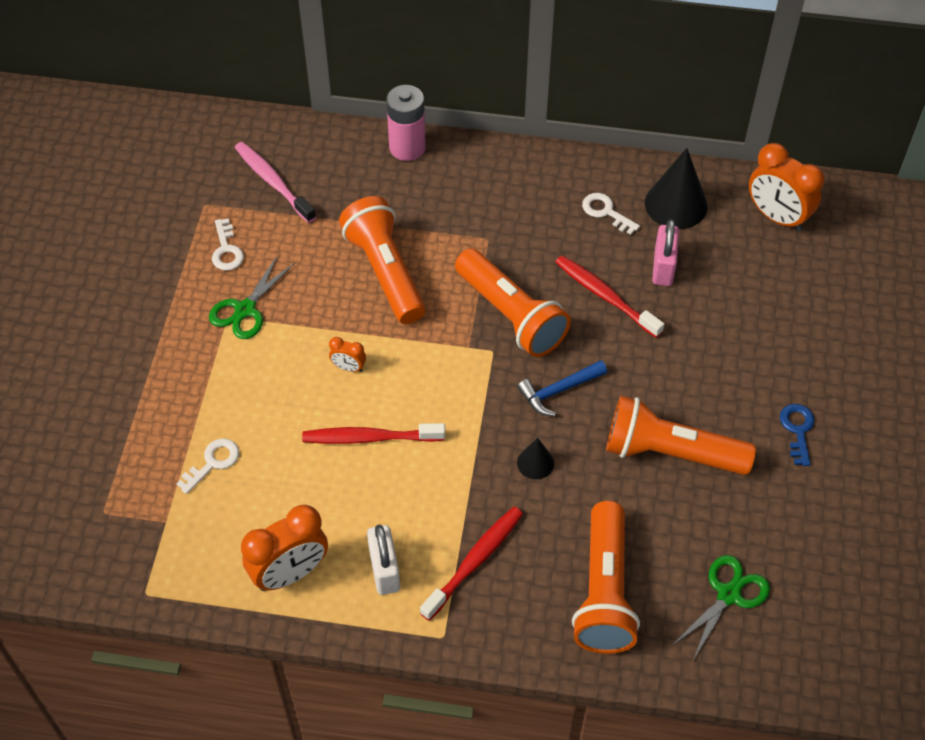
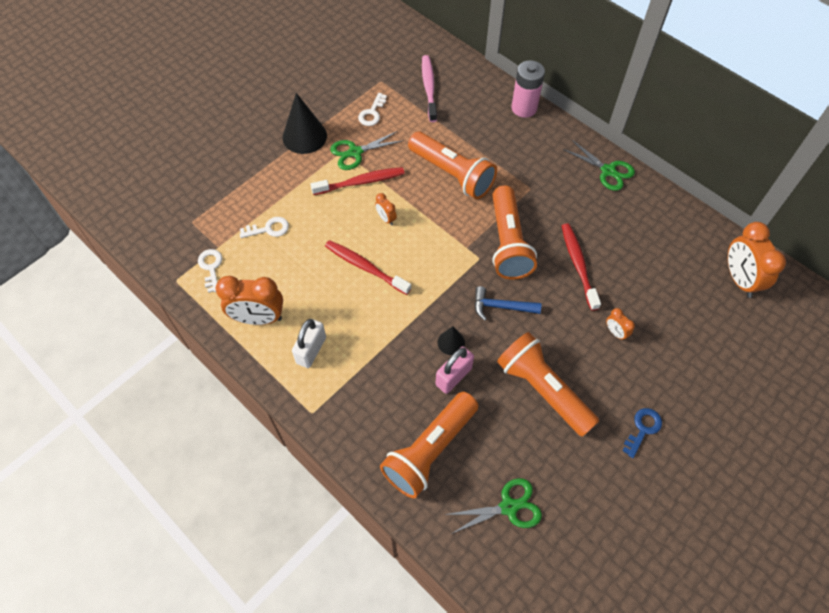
camera: 35 degrees right, 5 degrees up
(385, 271) = (452, 174): orange flashlight -> orange flashlight turned 120 degrees clockwise
(474, 561) = (366, 379): red toothbrush -> red toothbrush (360, 182)
(557, 172) = (608, 171): none -> green scissors
(606, 212) = (620, 212): white key -> white key (211, 267)
(663, 267) = (632, 268): pink padlock -> pink padlock (453, 376)
(676, 204) = (672, 233): black cone -> black cone (304, 136)
(697, 346) = (615, 332): none -> orange clock

